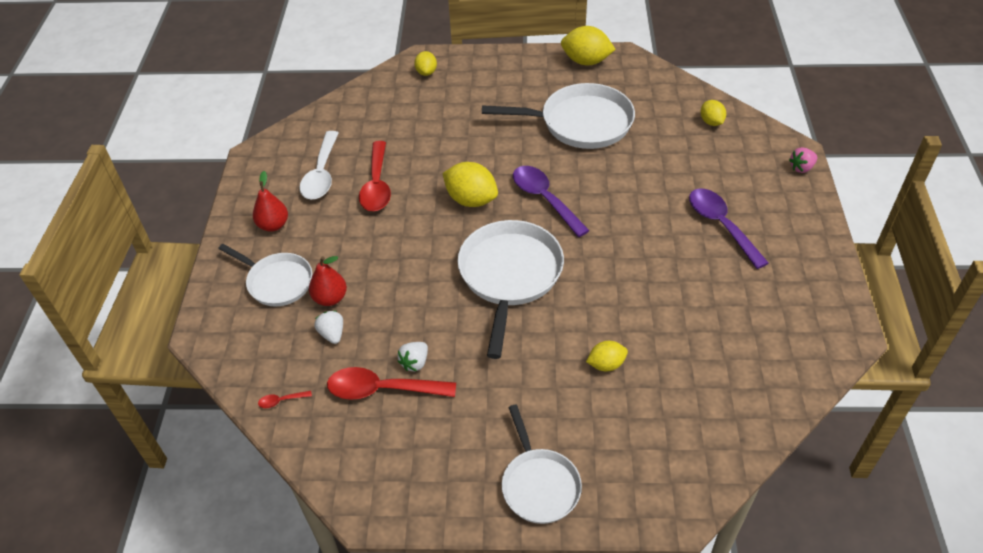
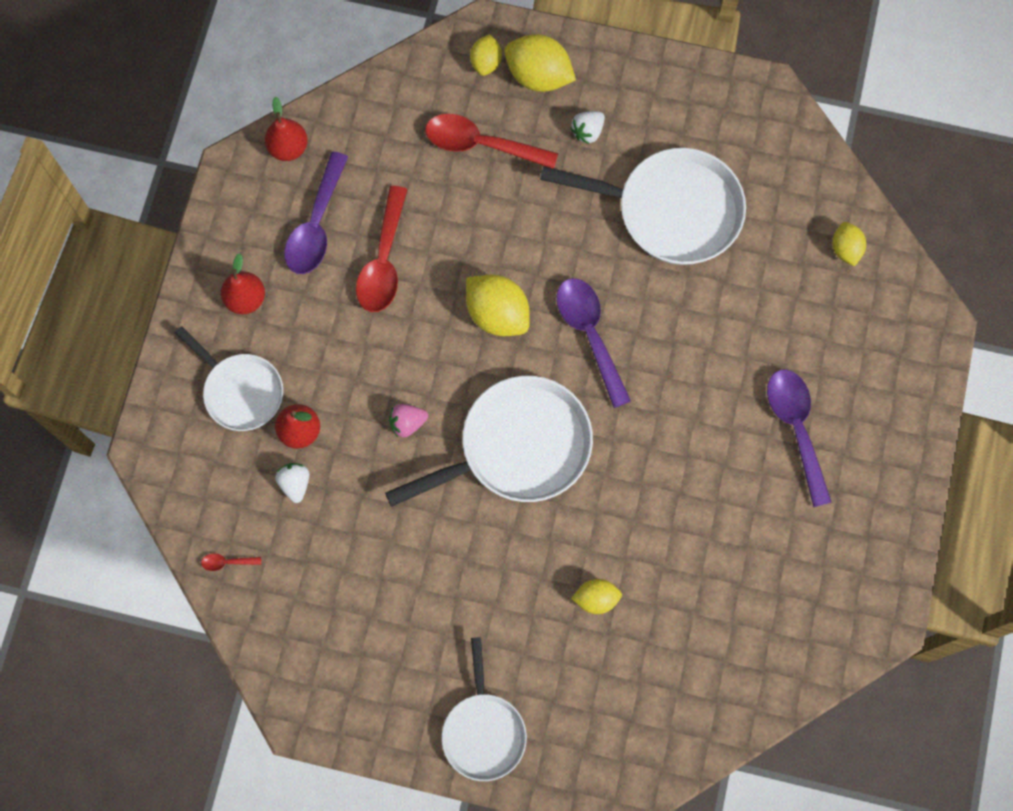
camera: 10 degrees right, 25 degrees up
(293, 137) = (288, 148): none -> red pear
(321, 174) = (316, 225): white spoon -> purple spoon
(382, 389) = (340, 573): red spoon -> red spoon (481, 144)
(415, 363) = (382, 546): white strawberry -> white strawberry (587, 132)
(509, 276) = (517, 447): white pan -> white pan turned 45 degrees clockwise
(586, 61) = (712, 92): yellow lemon -> yellow lemon (538, 76)
(801, 168) = (933, 358): pink strawberry -> pink strawberry (407, 423)

